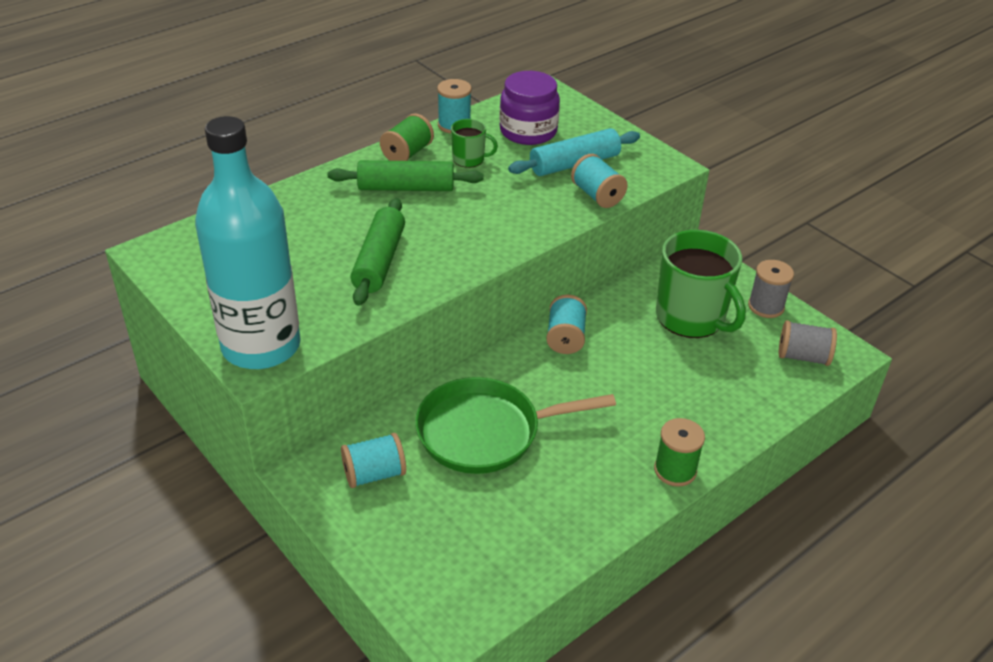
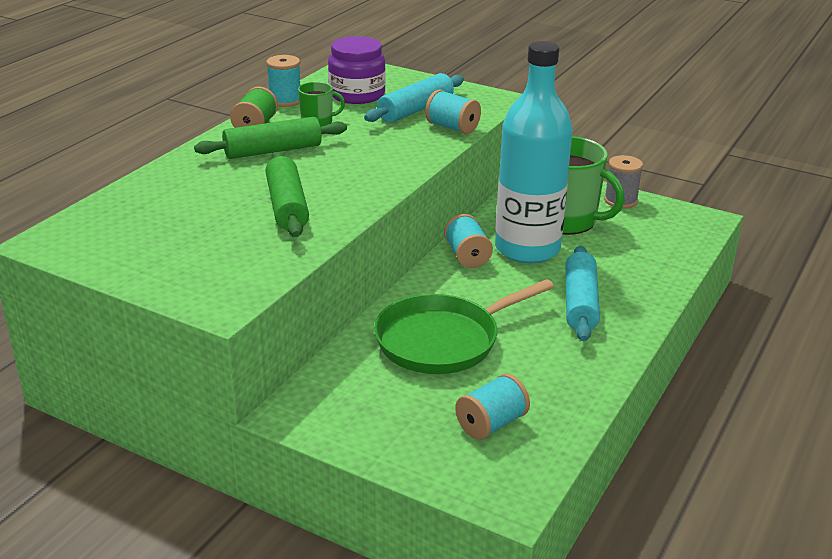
camera: 20 degrees left, 10 degrees down
(261, 346) = (216, 290): turquoise bottle -> turquoise bottle (527, 249)
(374, 474) = (359, 397): turquoise spool -> turquoise spool (491, 424)
(645, 425) = (580, 303): none -> turquoise rolling pin
(675, 470) = (628, 329): green spool -> none
(802, 356) = (674, 228): grey spool -> none

